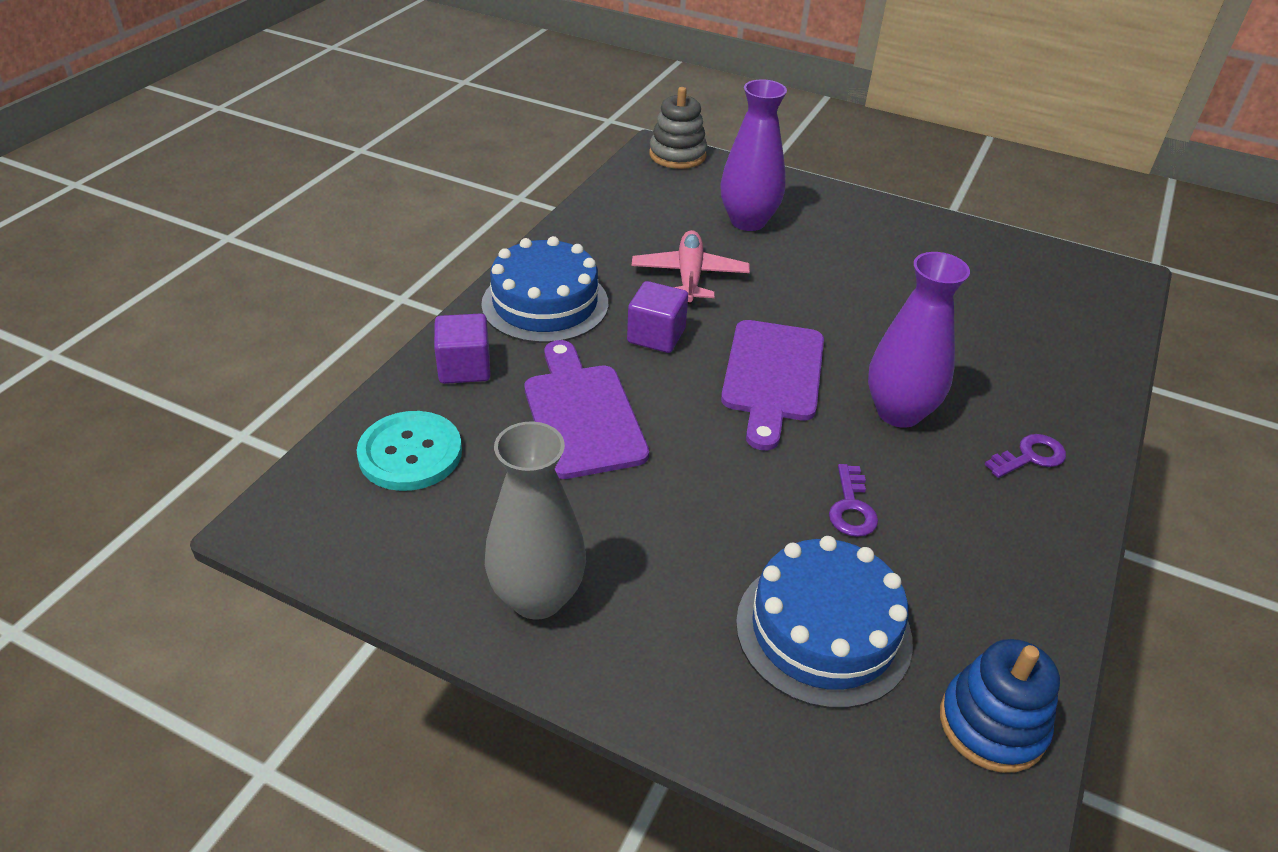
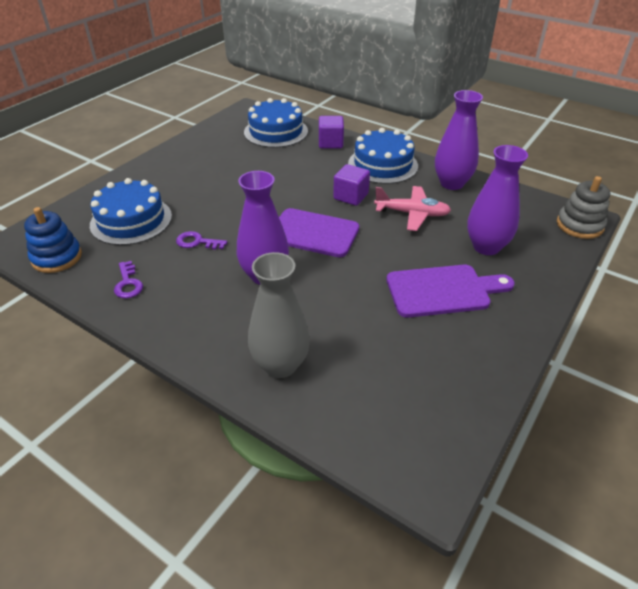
camera: 100 degrees right, 0 degrees up
(410, 453) = (276, 132): turquoise button -> blue cake
(537, 597) = (186, 156): grey vase -> grey vase (280, 365)
(582, 414) = (290, 171): purple cutting board -> purple cutting board (443, 290)
(595, 238) = (451, 183): none -> purple vase
(1030, 457) = (208, 324): purple key -> purple key (128, 283)

